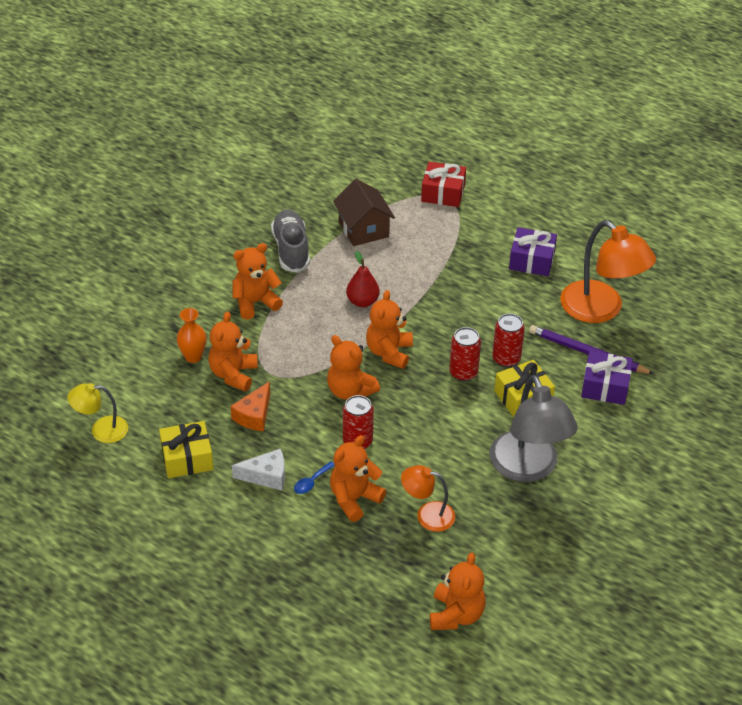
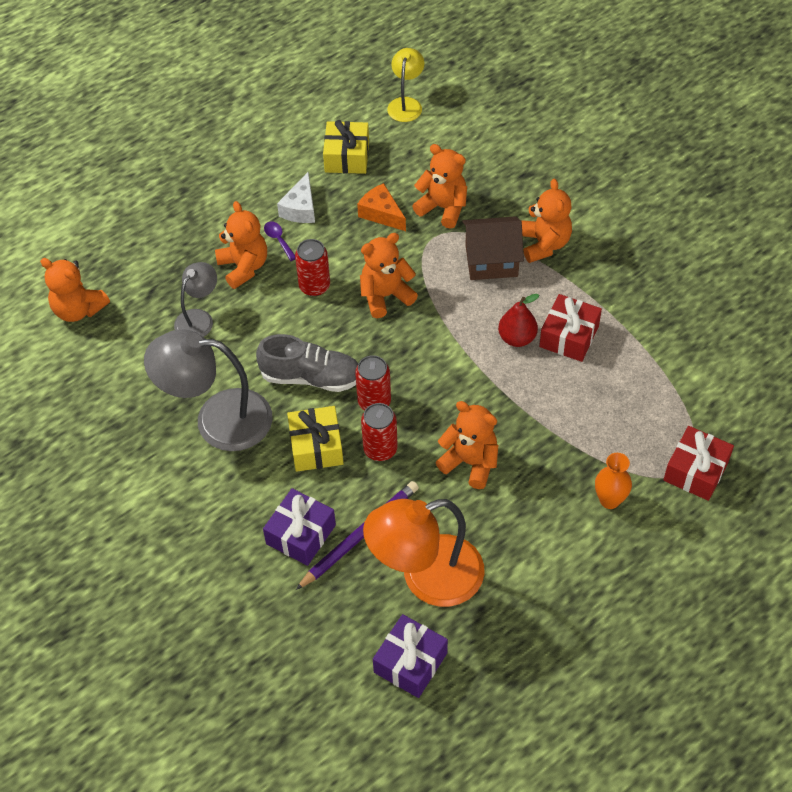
camera: 110 degrees right, 10 degrees up
(193, 357) = (479, 181): orange vase -> orange vase (609, 500)
(291, 250) = (623, 292): grey shoe -> grey shoe (311, 377)
(311, 482) = (278, 240): blue spoon -> purple spoon
(348, 273) = (569, 336): none -> red gift
(363, 229) = (643, 369): brown house -> brown house (491, 260)
(389, 352) = (429, 343): orange teddy bear -> orange teddy bear (470, 462)
(427, 515) = (199, 318): orange lamp -> grey lamp
(531, 260) = (539, 530): purple gift -> purple gift (410, 662)

